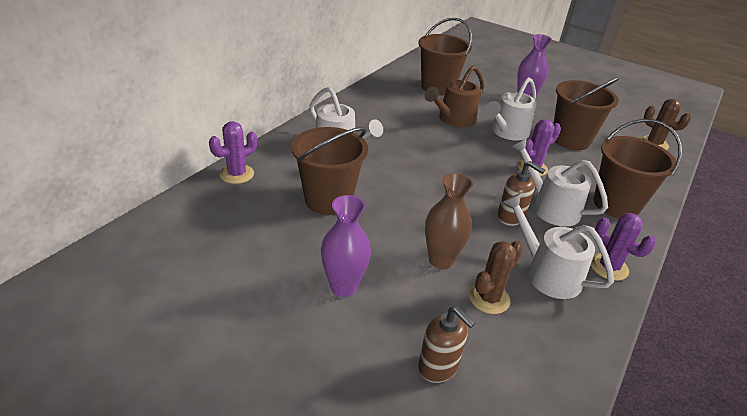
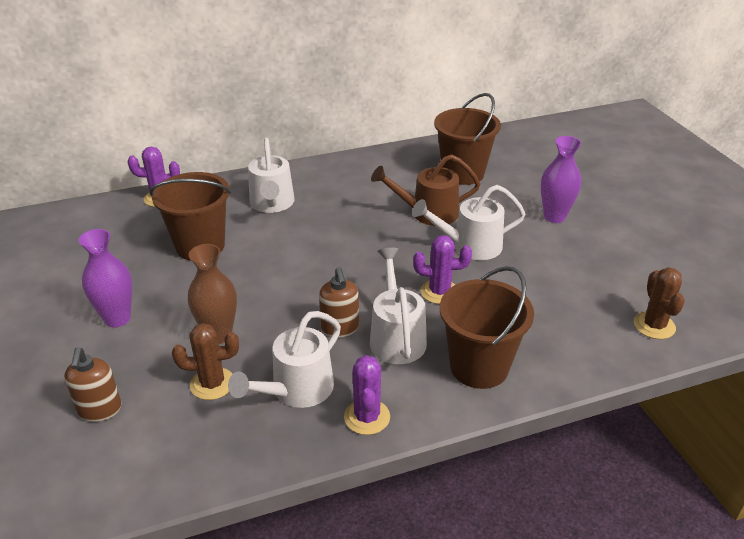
camera: 40 degrees right, 0 degrees up
(546, 273) = (296, 390): white watering can -> white watering can turned 135 degrees counterclockwise
(570, 140) = (539, 280): brown bucket -> none

